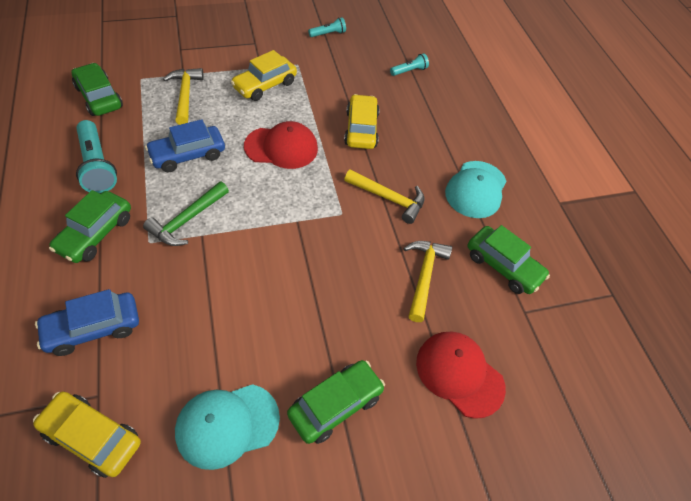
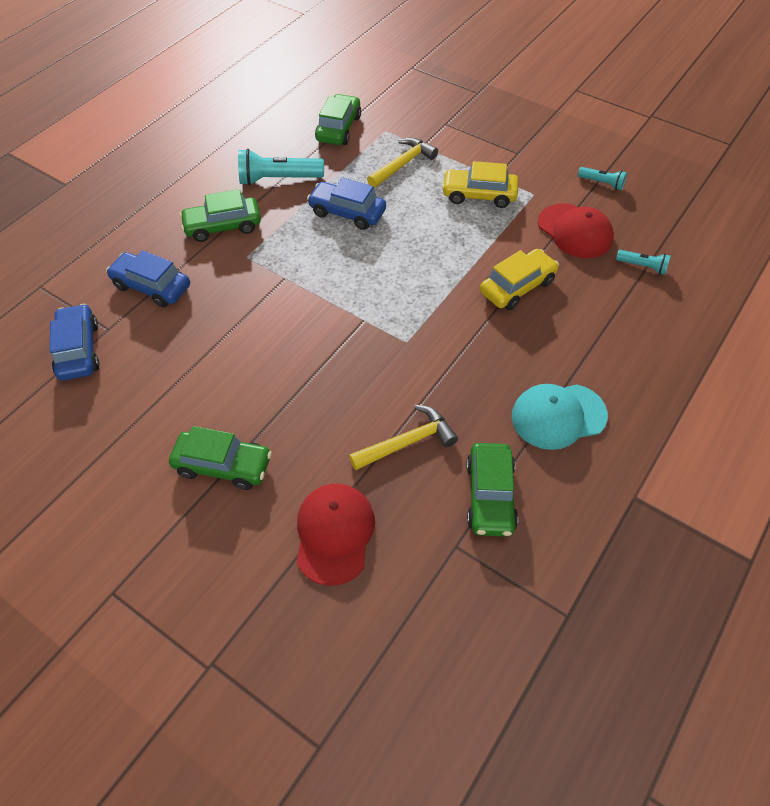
camera: 55 degrees right, 0 degrees up
(92, 437) = (78, 350): yellow car -> blue car
(97, 165) = (278, 179): turquoise flashlight -> turquoise flashlight turned 60 degrees clockwise
(187, 220) = (288, 260): green hammer -> none
(227, 425) = (148, 412): turquoise cap -> none
(281, 147) = (426, 255): red cap -> red cap (575, 231)
(389, 198) = (462, 360): yellow hammer -> none

